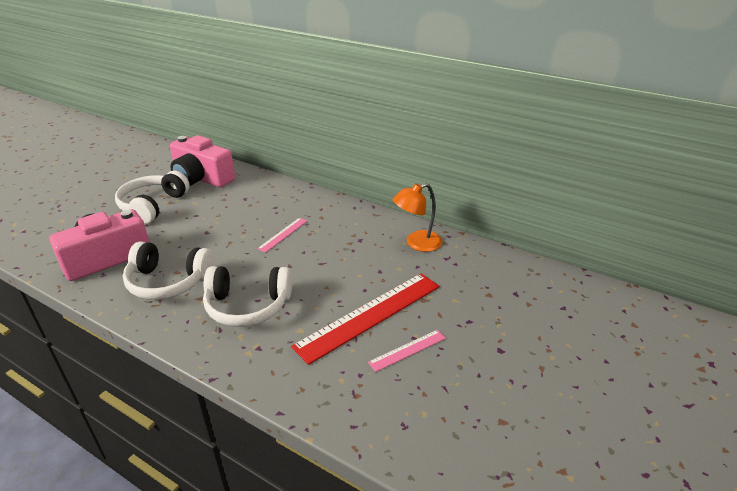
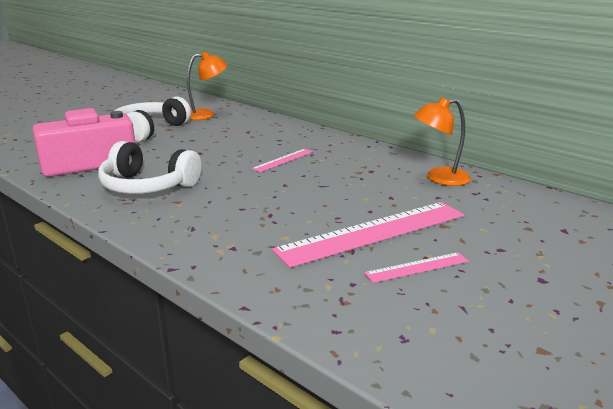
camera: 10 degrees right, 10 degrees down
(201, 178) = (206, 114): pink camera -> orange lamp
(248, 306) = (229, 212): white headphones -> none
(370, 315) = (373, 232): red ruler -> pink ruler

